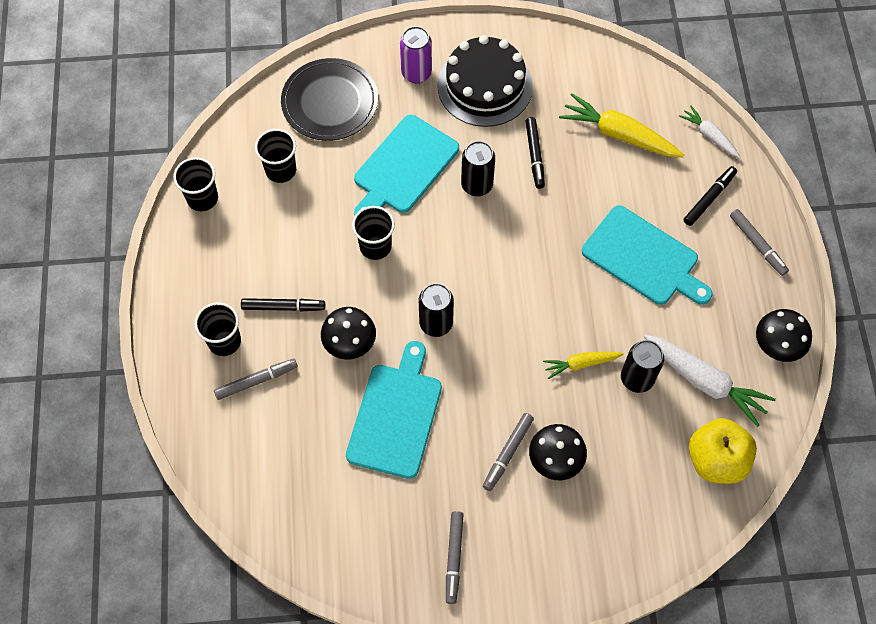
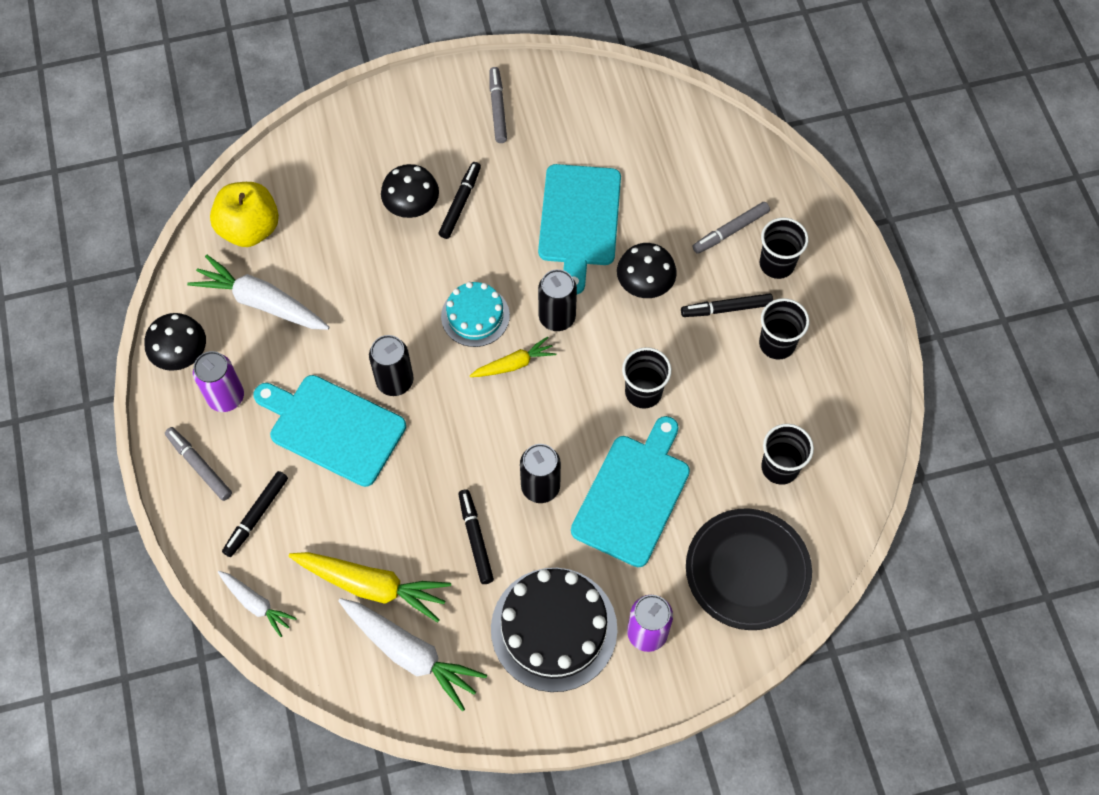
camera: 170 degrees right, 0 degrees up
(202, 198) = (859, 417): black cup -> black cup (777, 344)
(508, 453) = (460, 203): grey marker -> black marker
(509, 337) = (475, 316): none -> turquoise cake
(581, 364) = (395, 300): yellow carrot -> yellow carrot (514, 364)
(593, 86) = (410, 653): none -> white carrot
(637, 378) = (334, 294): black can -> black can (395, 381)
(736, 299) = (226, 397): none -> purple can

